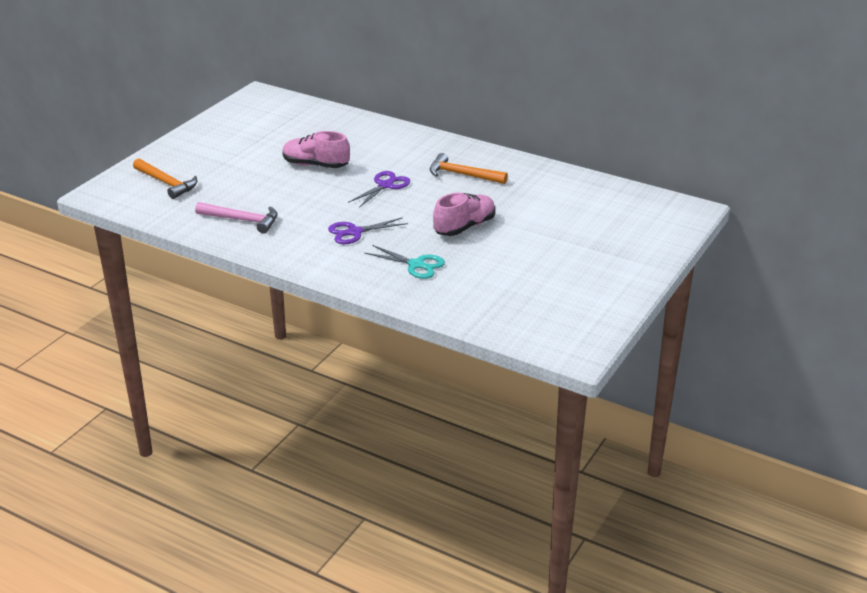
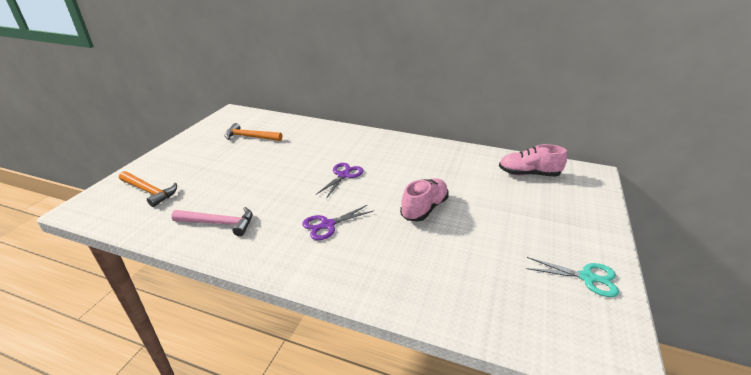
camera: 10 degrees left, 0 degrees up
(315, 165) = (282, 162): pink shoe -> pink shoe (528, 174)
(416, 265) = (396, 256): turquoise scissors -> turquoise scissors (587, 277)
(462, 175) = (402, 160): orange hammer -> orange hammer (250, 137)

